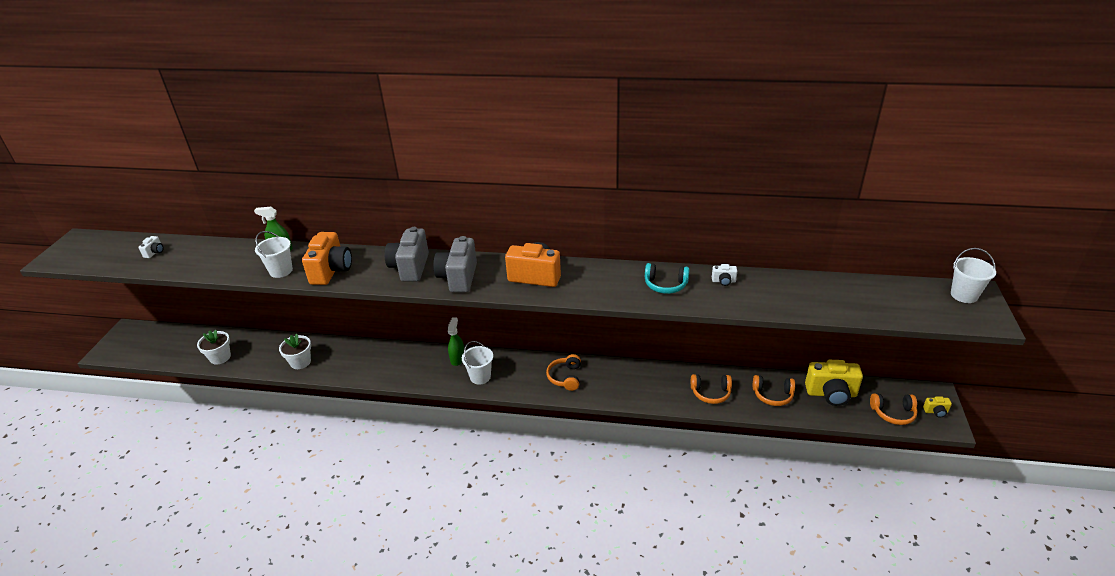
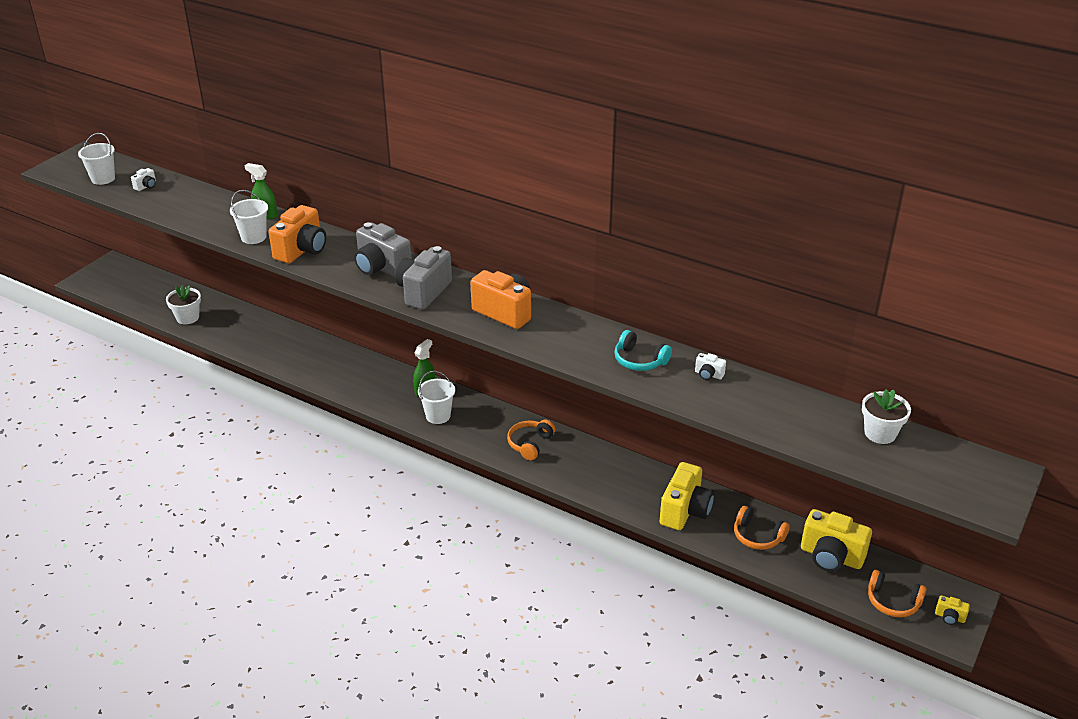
camera: 20 degrees right, 0 degrees up
(300, 362) = (263, 345): white flower pot -> white flower pot (880, 433)
(410, 267) = (381, 268): grey camera -> grey camera turned 75 degrees counterclockwise
(711, 393) = (685, 511): orange headphones -> yellow camera
(964, 295) = (987, 471): white bucket -> white bucket (103, 179)

